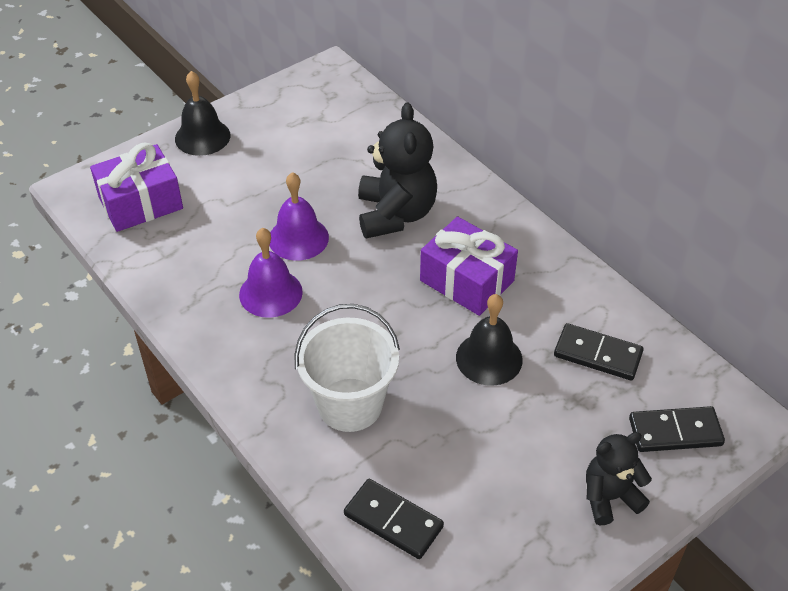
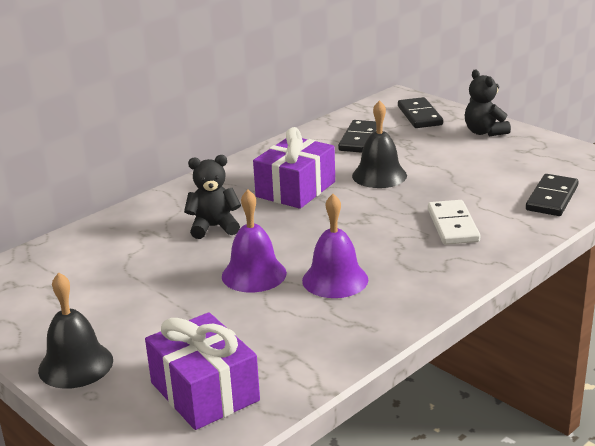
camera: 95 degrees left, 20 degrees down
(350, 405) = (453, 225): white bucket -> white domino
(395, 214) = (214, 227): black teddy bear -> black teddy bear, size x0.61

